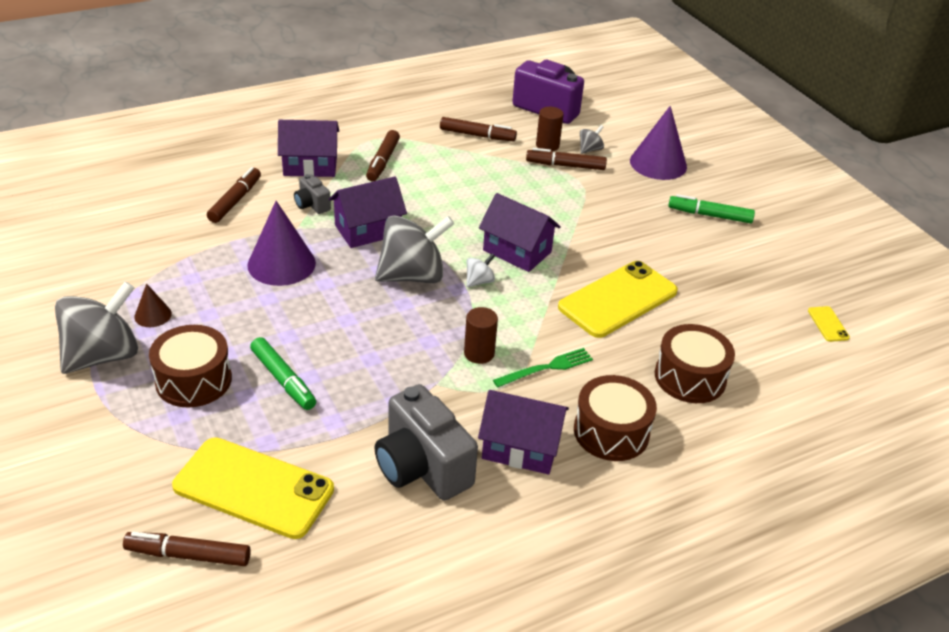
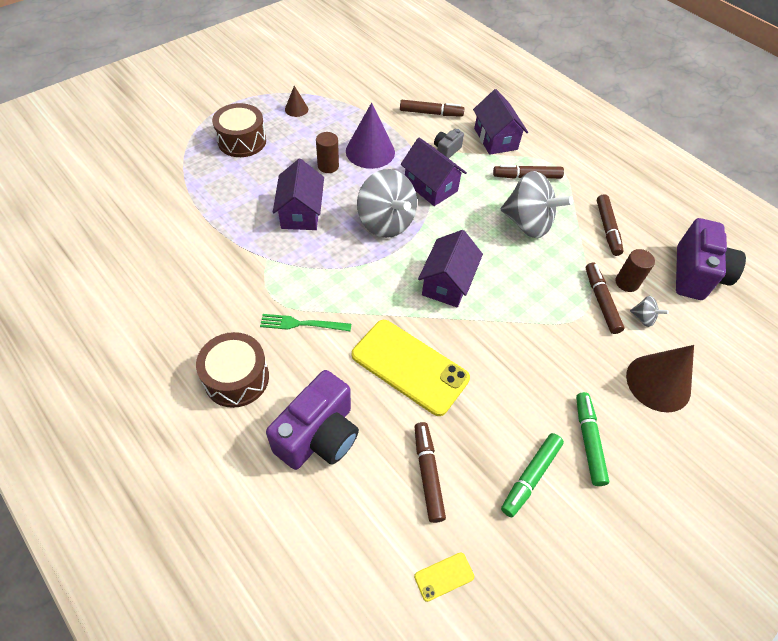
camera: 75 degrees right, 15 degrees up
(103, 355) = (254, 100): grey spinning top -> grey spinning top (527, 223)
(188, 555) = (101, 175): brown marker -> brown marker (428, 473)
(253, 488) = (154, 188): yellow phone -> none
(283, 379) = (252, 179): green marker -> green marker (530, 476)
(422, 467) = (181, 265): grey camera -> none
(479, 281) = (395, 264): white spinning top -> none
(479, 353) = (307, 278): brown cylinder -> brown cylinder (328, 166)
(520, 447) = (209, 319): purple house -> purple house (301, 212)
(546, 368) = (302, 324): green fork -> green fork turned 135 degrees clockwise
(658, 163) = (658, 383): purple cone -> brown cone
(690, 377) = (319, 435): brown drum -> purple camera

